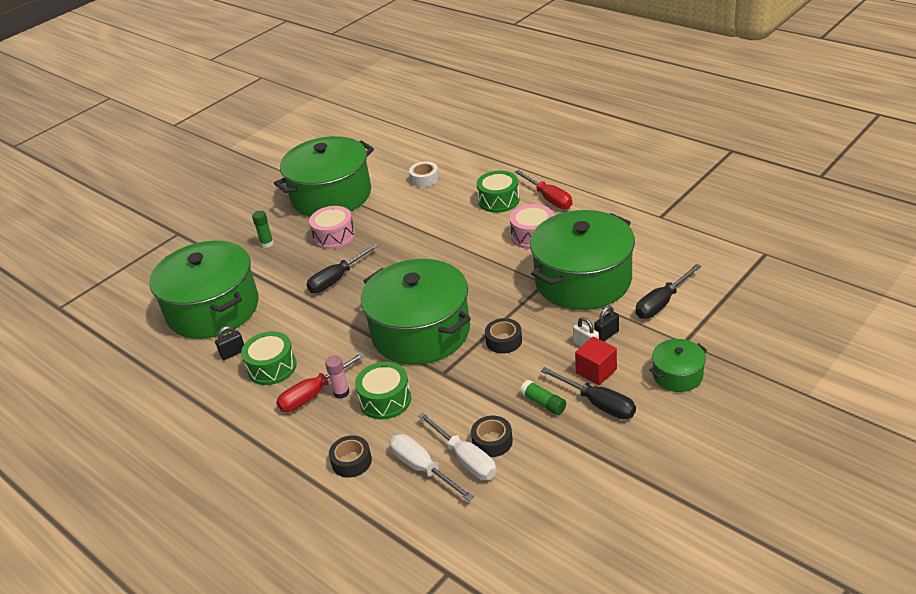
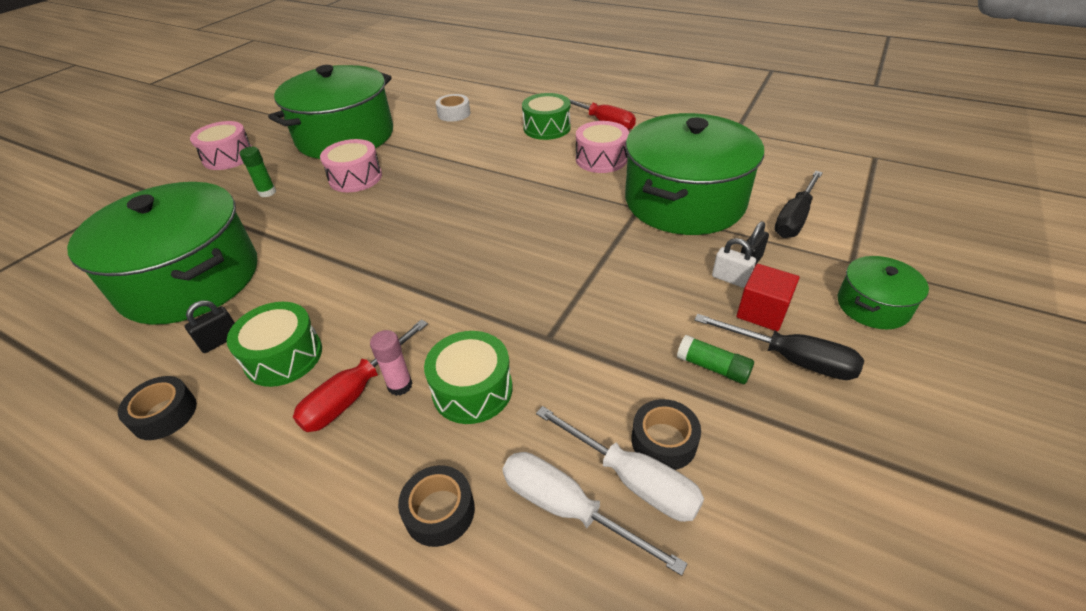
camera: 15 degrees left, 5 degrees up
(239, 208) = (228, 157): none -> pink drum
(337, 279) = (367, 226): black screwdriver -> none
(421, 332) = (498, 282): green pot -> none
(504, 341) = (617, 283): black tape -> black tape (164, 414)

